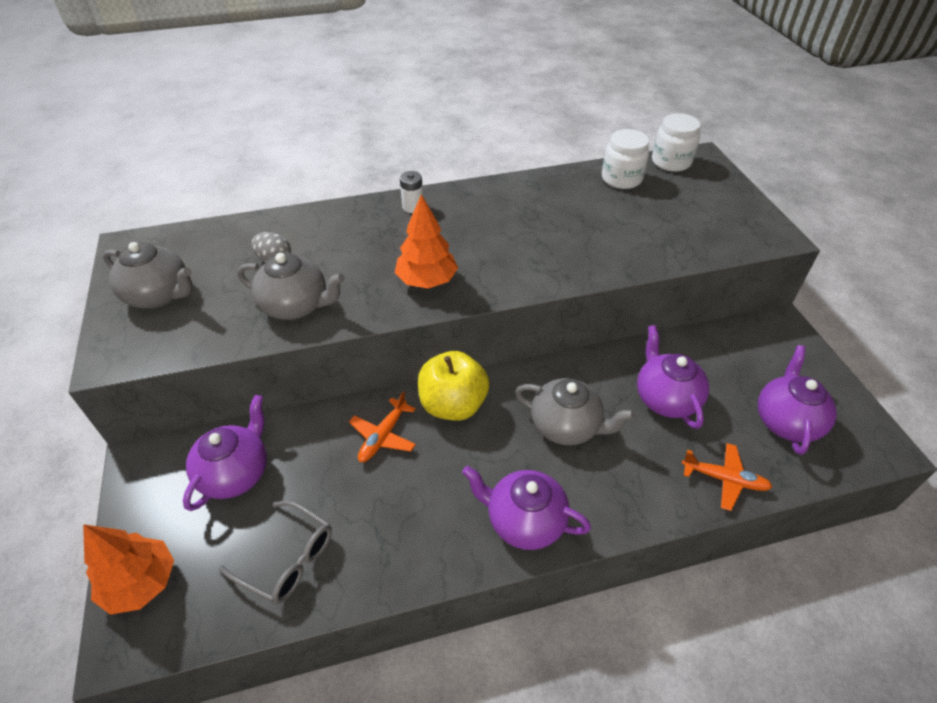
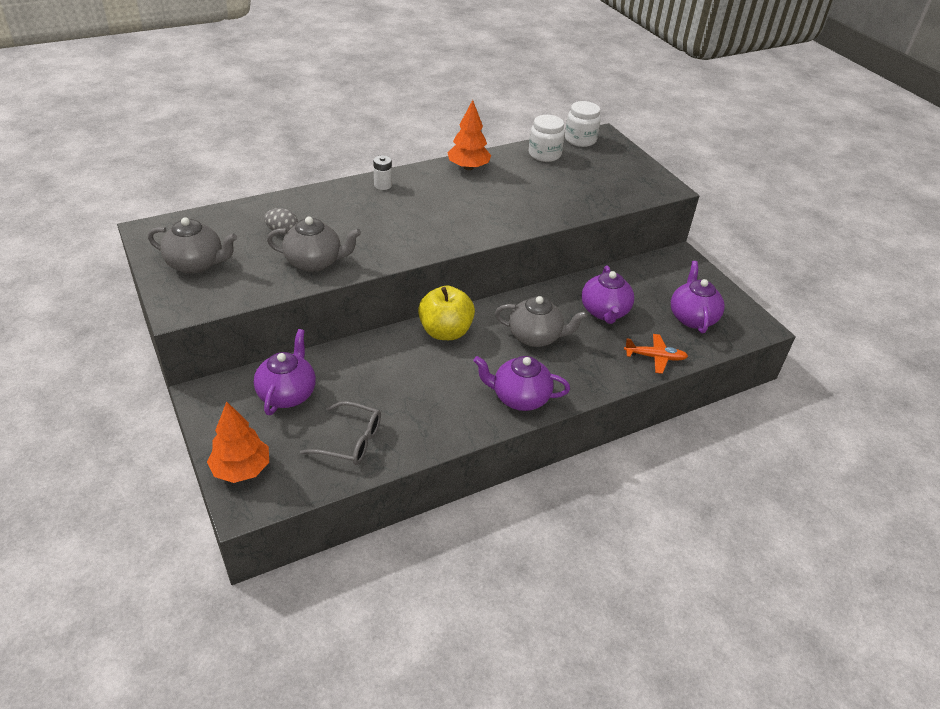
camera: 15 degrees left, 5 degrees down
(383, 436) = (397, 357): orange plane -> none
(426, 281) = (412, 237): orange tree -> orange tree (468, 167)
(665, 398) = (604, 312): purple teapot -> purple teapot turned 150 degrees counterclockwise

